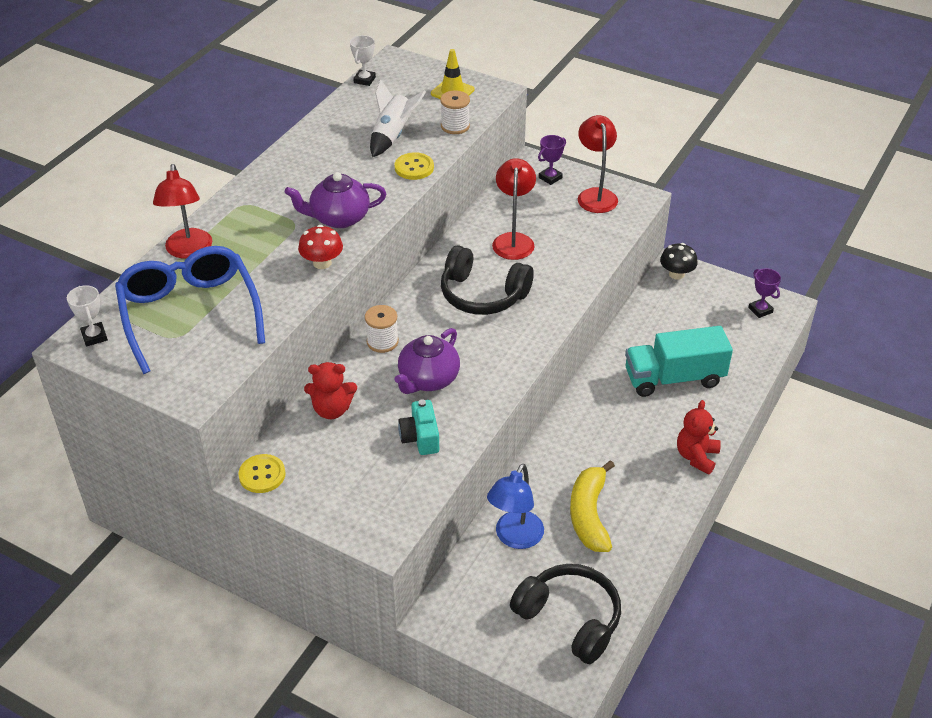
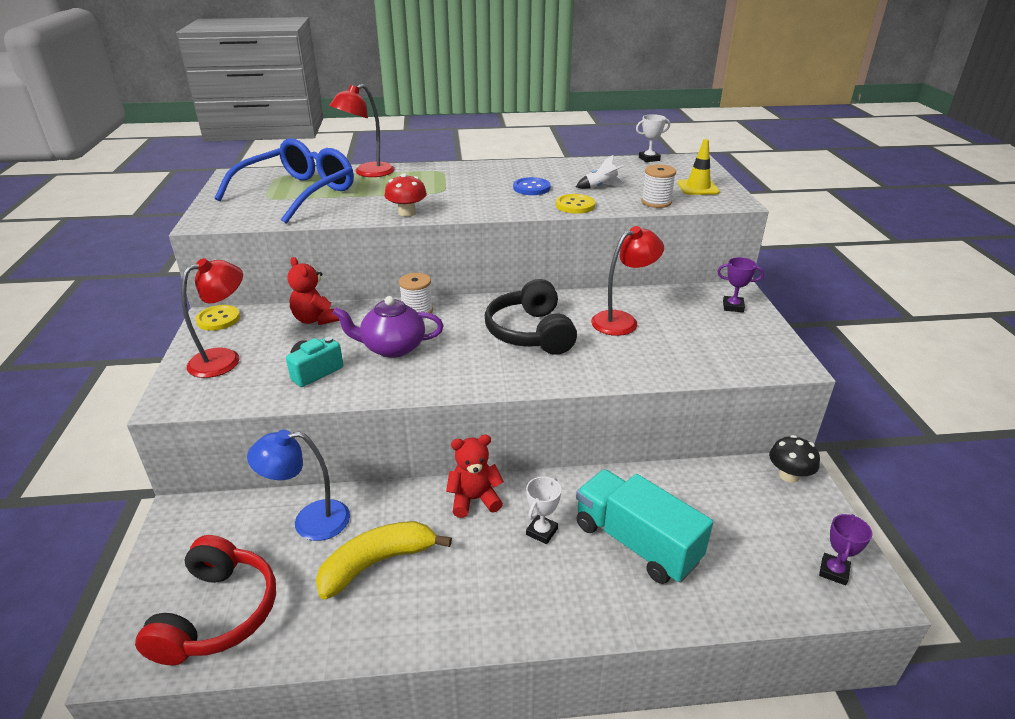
camera: 55 degrees right, 10 degrees down
(94, 336) = (246, 177): white trophy -> white trophy (542, 531)
(339, 218) = (469, 201): purple teapot -> none
(350, 172) = (531, 188): none -> blue button
(392, 136) = (600, 187): white rocket -> white rocket, size x0.62
(569, 619) = (218, 614): black headphones -> red headphones
(595, 195) = (751, 338): red lamp -> red lamp (224, 359)
(696, 457) = (536, 619): red teddy bear -> red teddy bear (474, 499)

